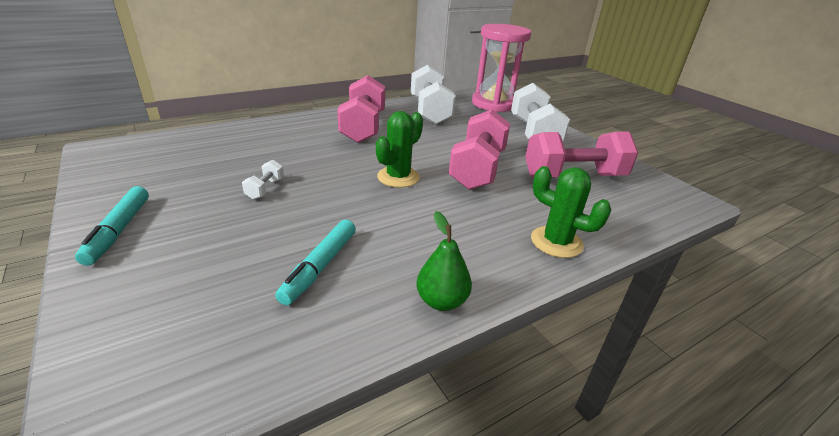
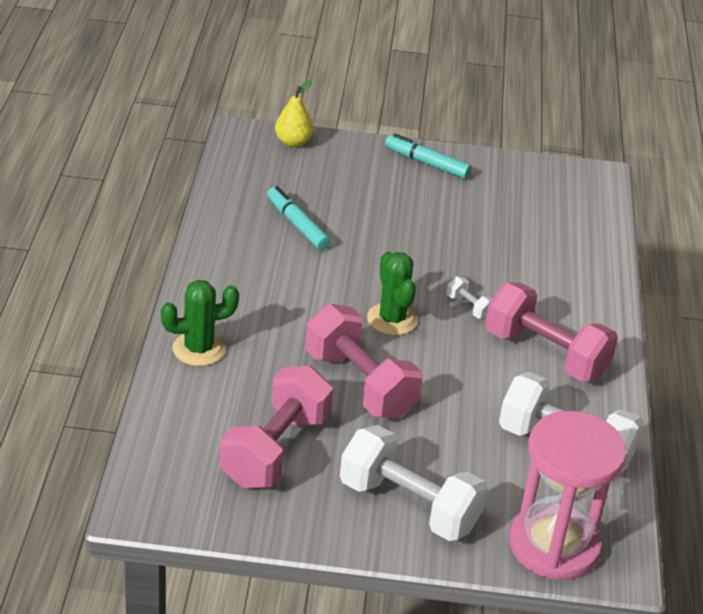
camera: 125 degrees right, 5 degrees up
(107, 357) = (293, 142): none -> yellow pear
(265, 189) = (437, 237): white dumbbell -> white dumbbell (469, 307)
(441, 301) = (208, 256): green pear -> none

